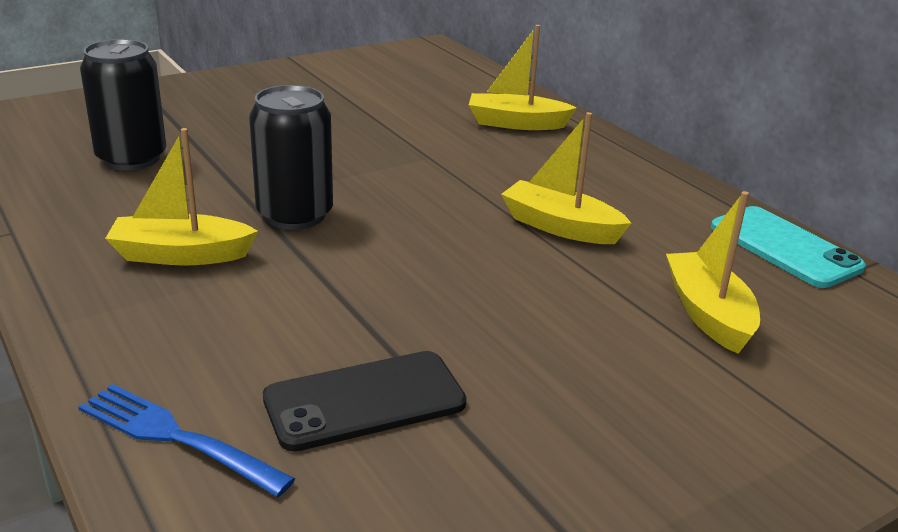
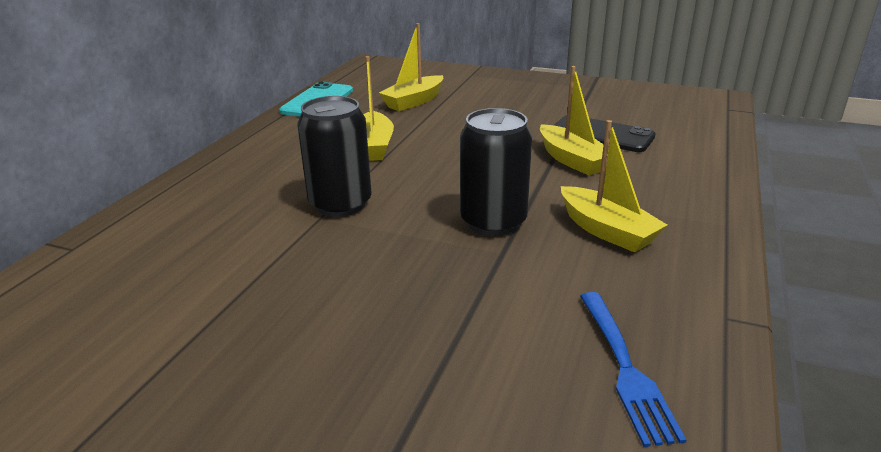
camera: 125 degrees left, 0 degrees up
(131, 159) = (540, 359): black can -> black can (340, 204)
(177, 437) = (696, 155): blue fork -> blue fork (625, 368)
(516, 123) = (194, 212): yellow boat -> yellow boat (572, 160)

